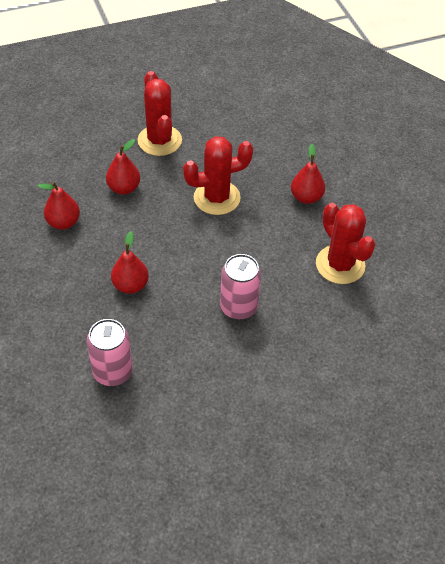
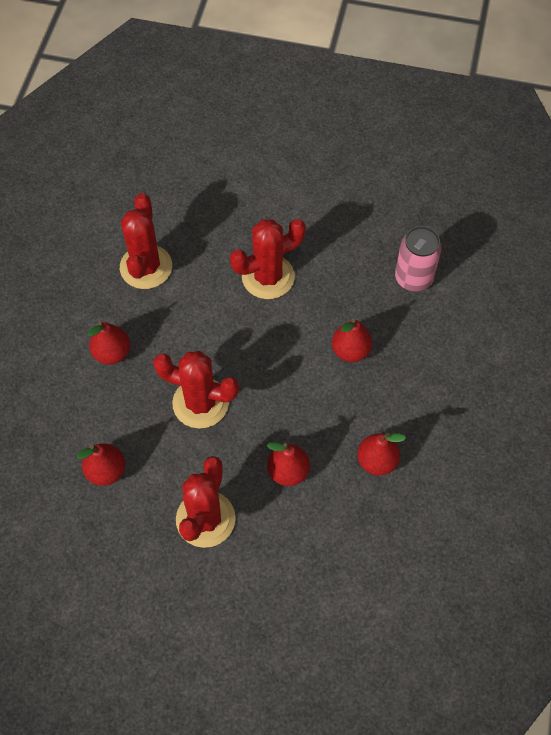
camera: 145 degrees left, 10 degrees up
(238, 307) = (268, 277): pink can -> red cactus
(244, 135) = (106, 471): none -> red pear

